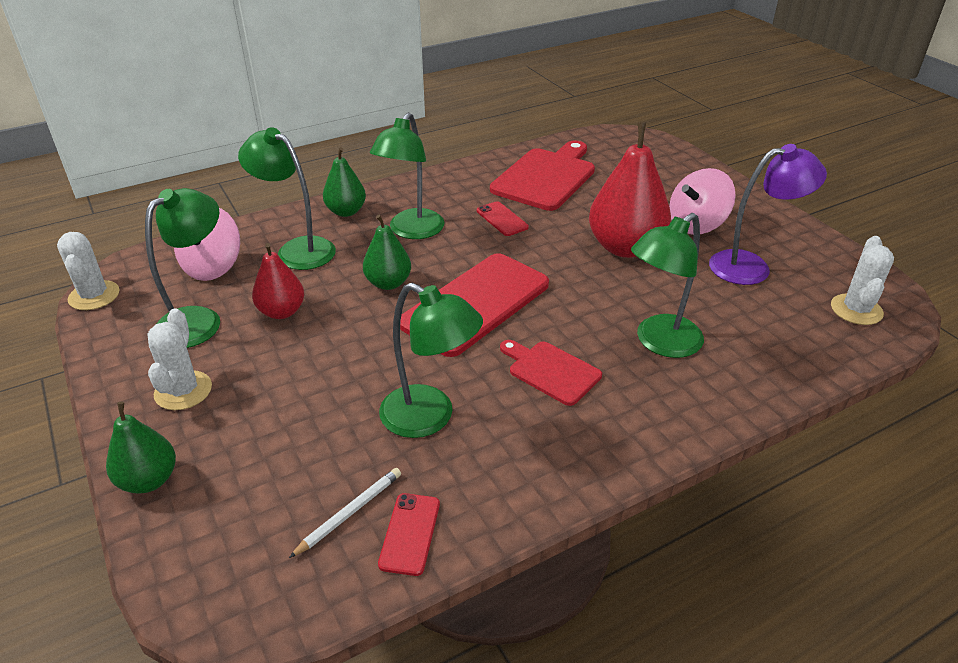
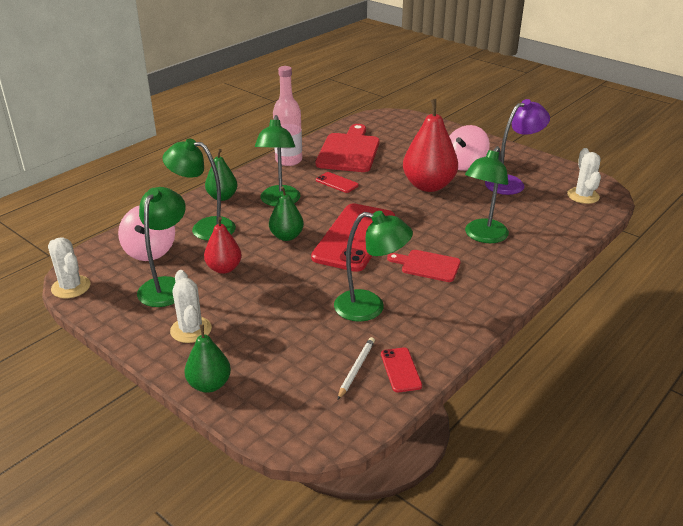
camera: 20 degrees left, 5 degrees down
(459, 177) = (288, 160): none -> pink bottle

